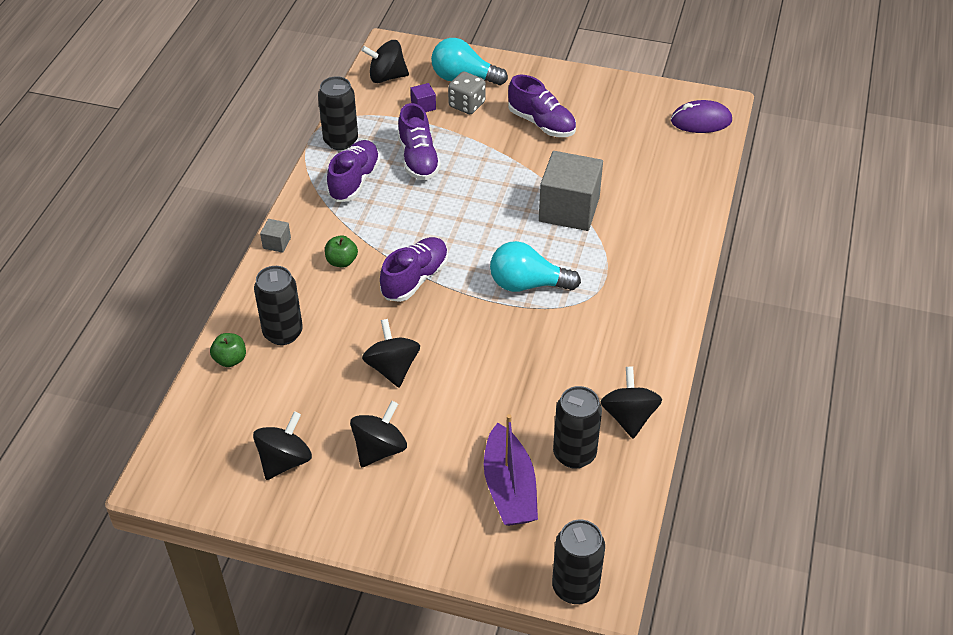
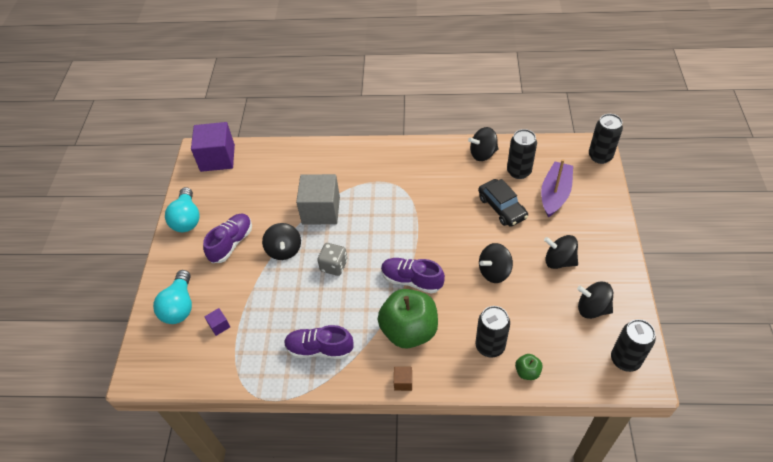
camera: 100 degrees left, 5 degrees up
(277, 243) = (403, 382): grey cube -> brown cube
(341, 141) = (272, 374): black can -> black can (625, 360)
(342, 261) = (409, 330): green apple -> green apple, size x2.35
(386, 77) = (182, 364): black spinning top -> black spinning top (284, 250)
(418, 159) = (285, 312): purple shoe -> none
(467, 105) = (214, 296): grey dice -> grey dice (334, 266)
(505, 409) = (502, 207): none -> black car
(509, 488) = (555, 194): purple boat -> purple boat turned 45 degrees counterclockwise
(527, 284) = (397, 218): turquoise light bulb -> turquoise light bulb (187, 219)
(701, 121) = (217, 158): purple mouse -> purple cube

